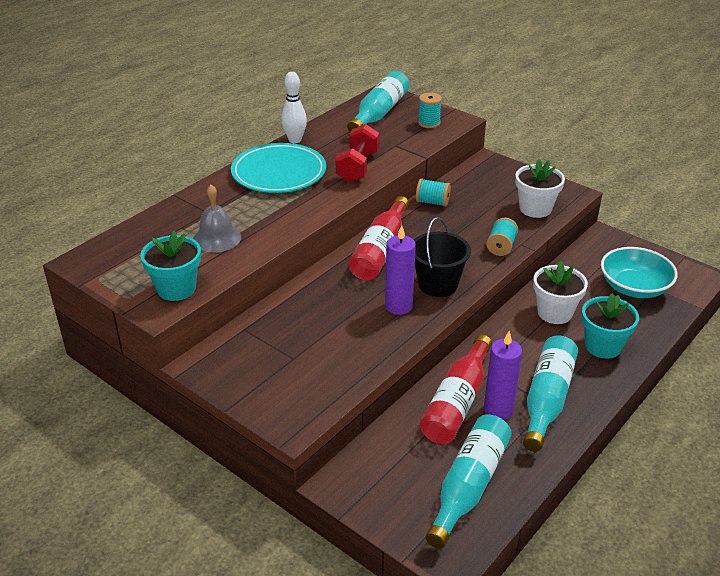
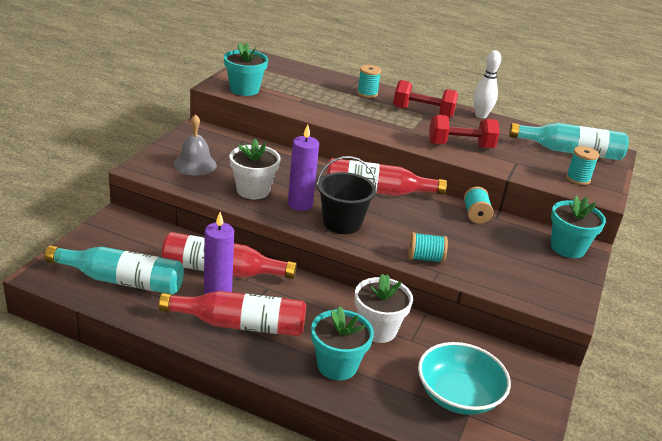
camera: 70 degrees right, 5 degrees down
(217, 238) = (313, 97): grey bell -> grey bell (195, 164)
(219, 198) = (367, 93): none -> turquoise spool
(279, 172) = (423, 113): turquoise plate -> red dumbbell
(488, 169) = (567, 248): none -> turquoise flower pot
(535, 209) = (513, 281): white flower pot -> white flower pot (253, 190)
(547, 399) = (240, 324): turquoise bottle -> red bottle

